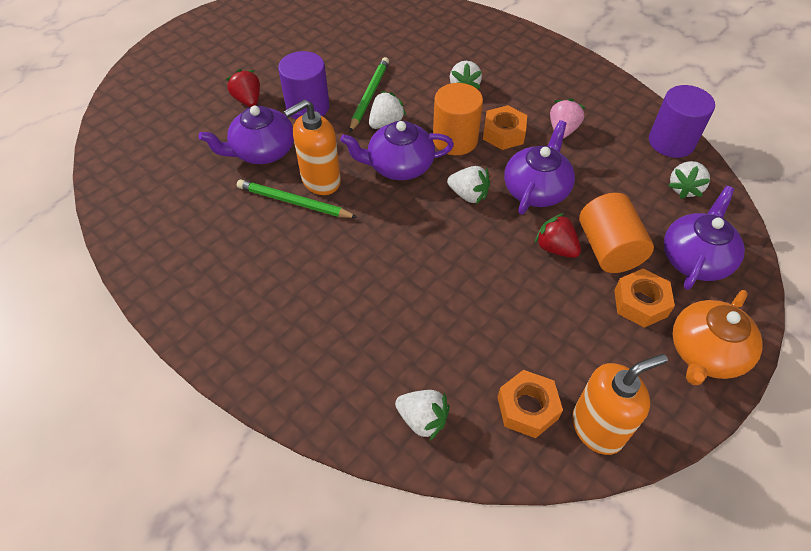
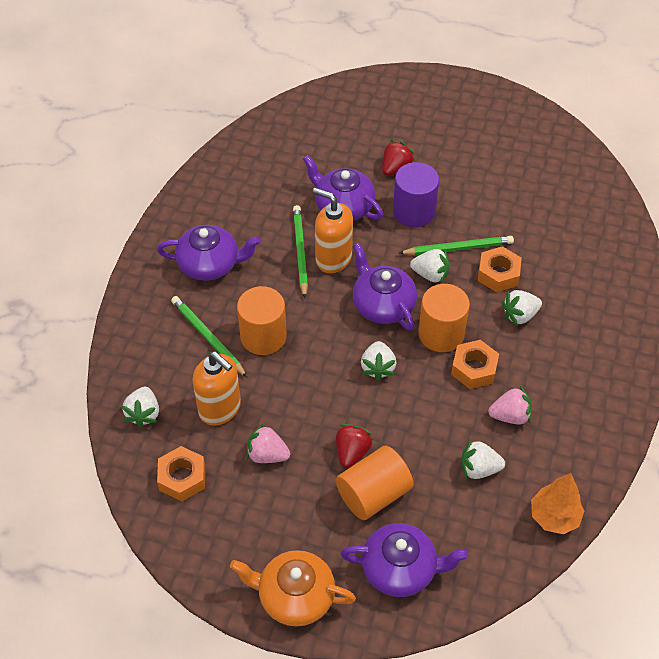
camera: 65 degrees right, 0 degrees up
(353, 318) = (208, 337): none -> green pencil
(381, 269) = (263, 336): none -> orange cylinder
(530, 317) = (267, 455): none -> pink strawberry
(536, 189) = (415, 417): purple teapot -> purple teapot (210, 264)
(597, 427) = (186, 530): orange soap dispenser -> orange soap dispenser (220, 408)
(640, 303) = (324, 534): orange nut -> orange nut (498, 274)
(671, 142) = (554, 517): purple cylinder -> orange tree
(684, 188) = (490, 542): white strawberry -> white strawberry (479, 469)

